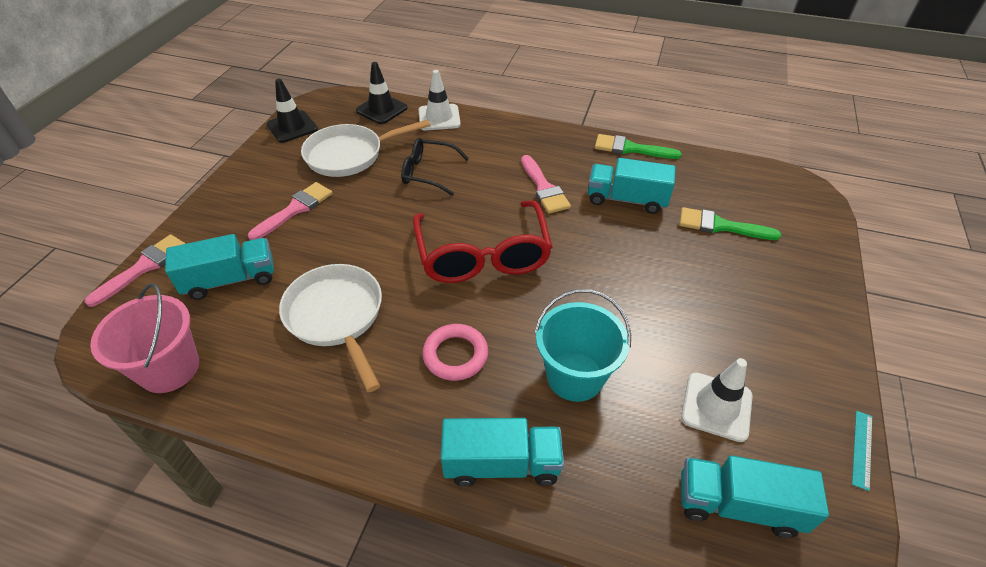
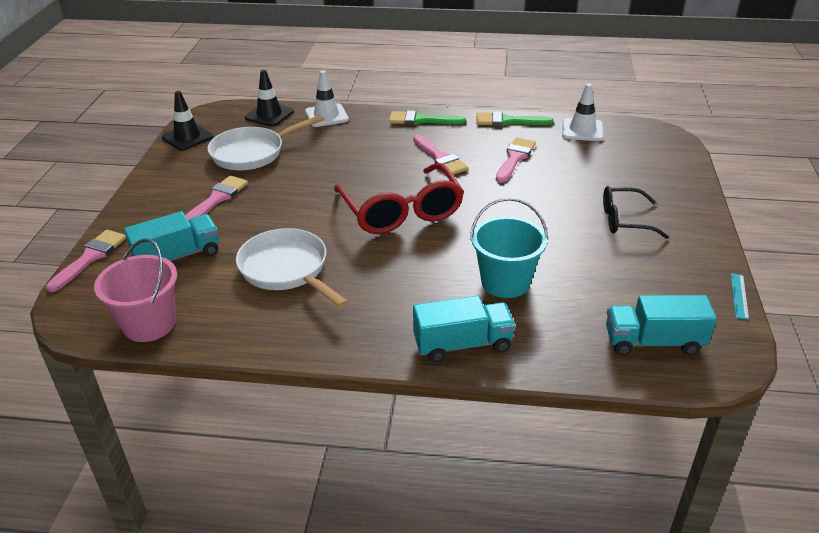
camera: 10 degrees left, 10 degrees down
(428, 173) = (331, 158): black glasses -> black glasses (624, 220)
(455, 355) = (401, 281): pink ring -> none
(626, 199) = (514, 158): turquoise truck -> pink brush
(716, 406) = (623, 285): white traffic cone -> white traffic cone (582, 130)
(720, 226) = (599, 168): green brush -> green brush (421, 120)

